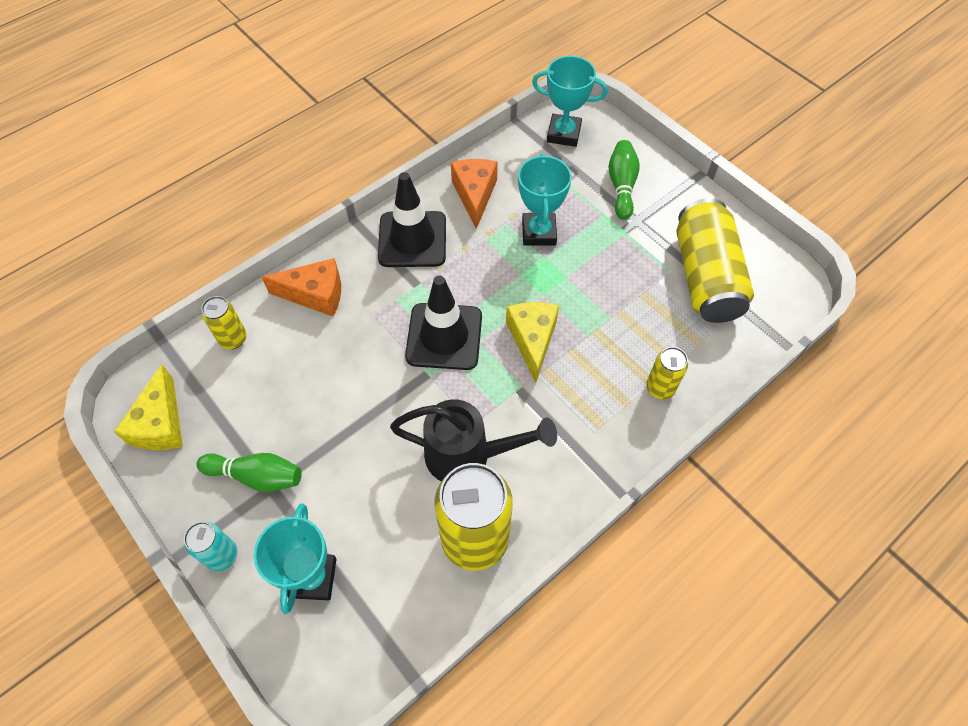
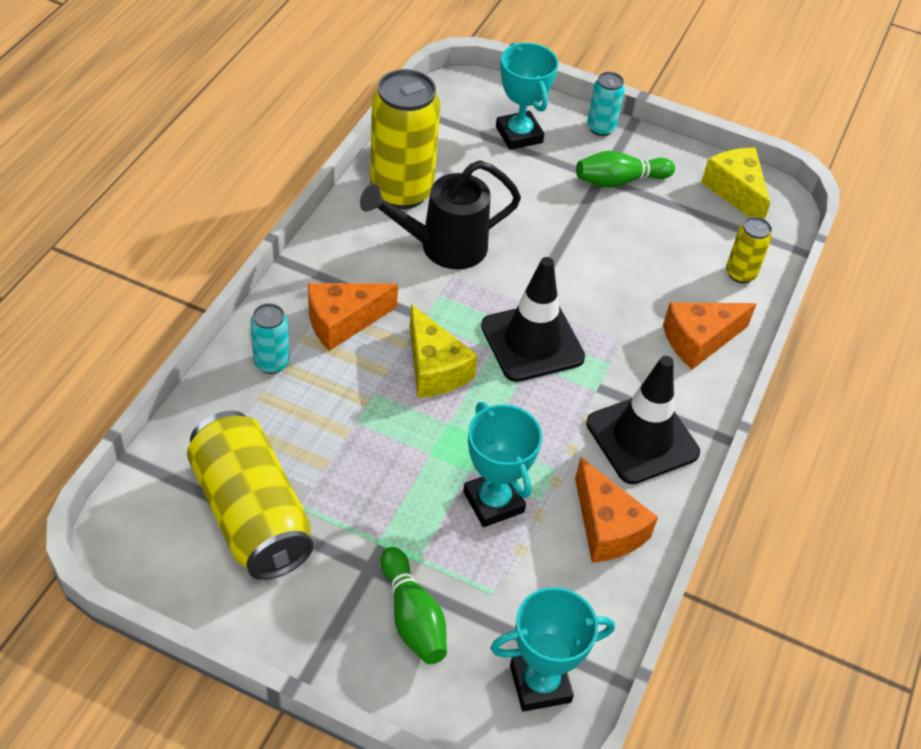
camera: 150 degrees right, 10 degrees down
(589, 407) = (343, 322): none -> orange cheese
(660, 388) = (271, 363): yellow can -> turquoise can

